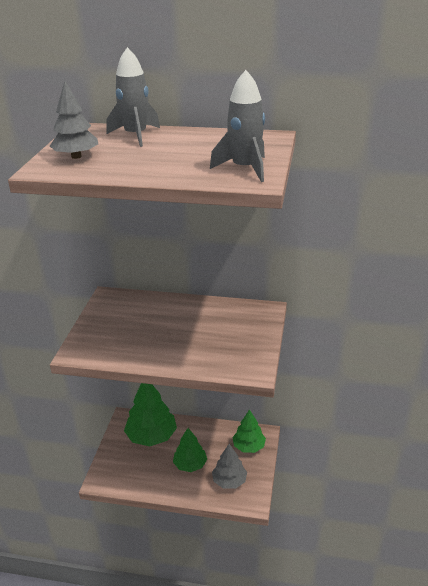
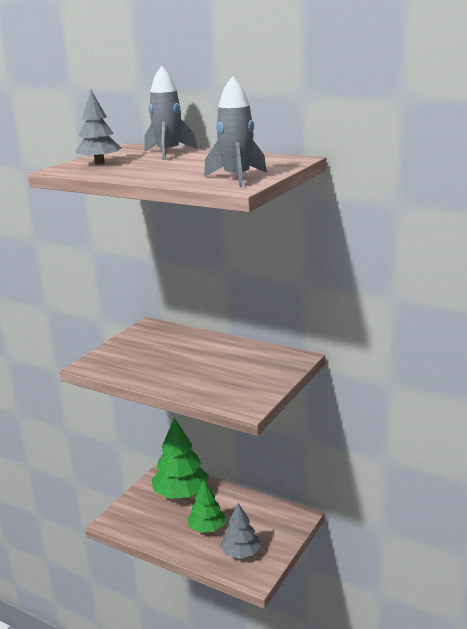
camera: 20 degrees right, 10 degrees down
(249, 446) = (279, 525): green tree -> none

